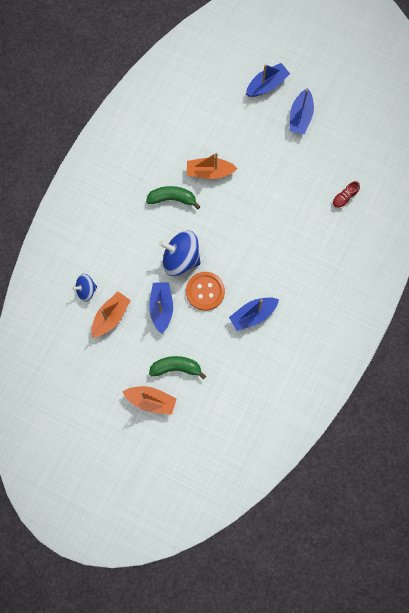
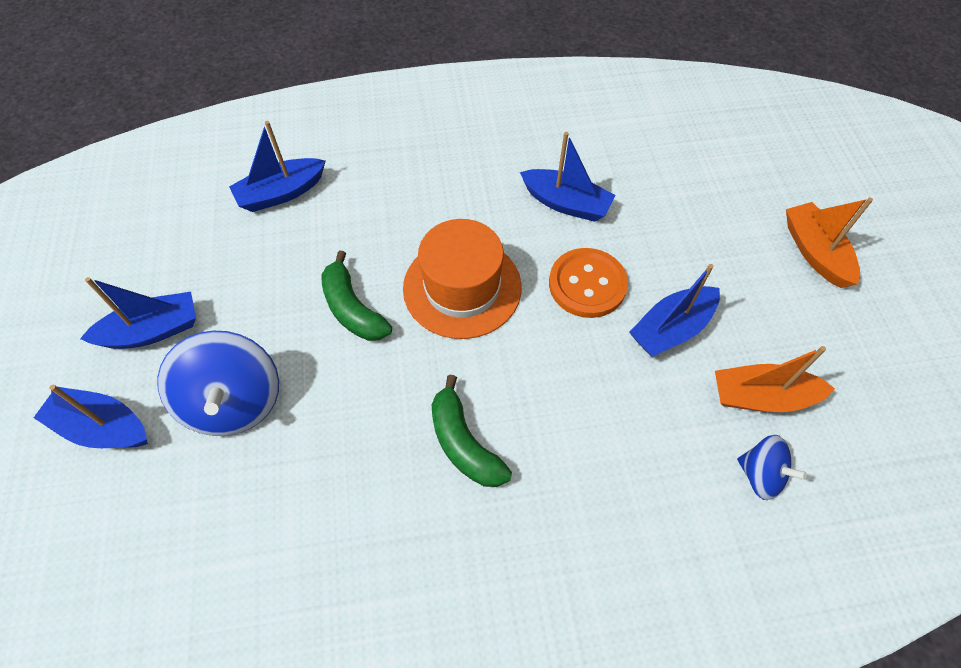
camera: 125 degrees left, 15 degrees down
(176, 368) = (736, 250): green banana -> green banana (352, 309)
(180, 259) = (565, 354): blue spinning top -> blue spinning top (234, 401)
(209, 172) = (363, 413): orange boat -> none
(239, 241) = (462, 287): none -> orange hat
(344, 197) = (281, 193): red shoe -> blue boat

